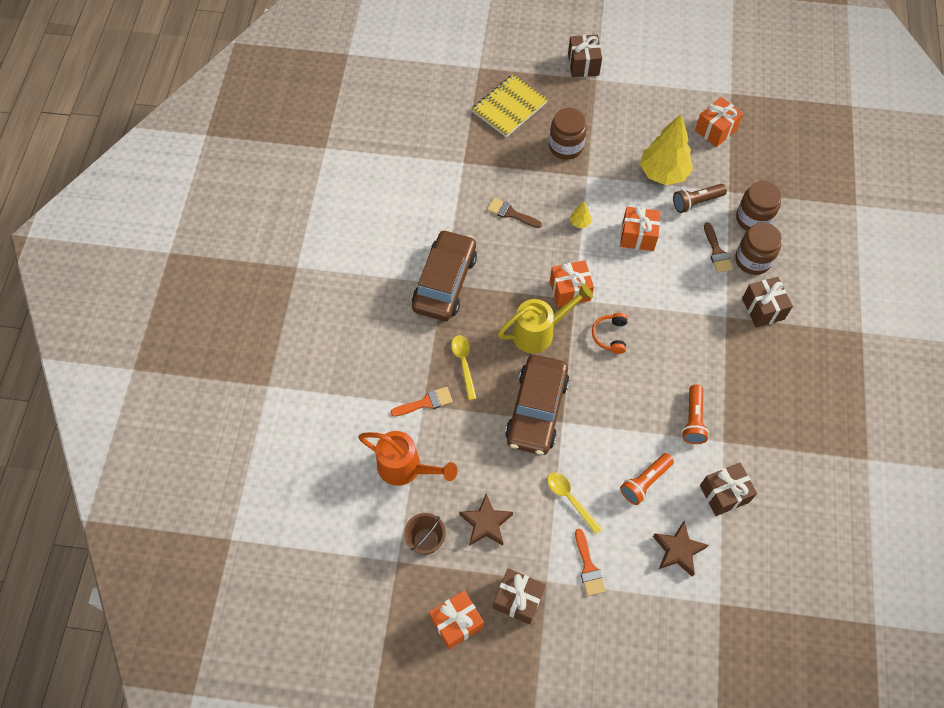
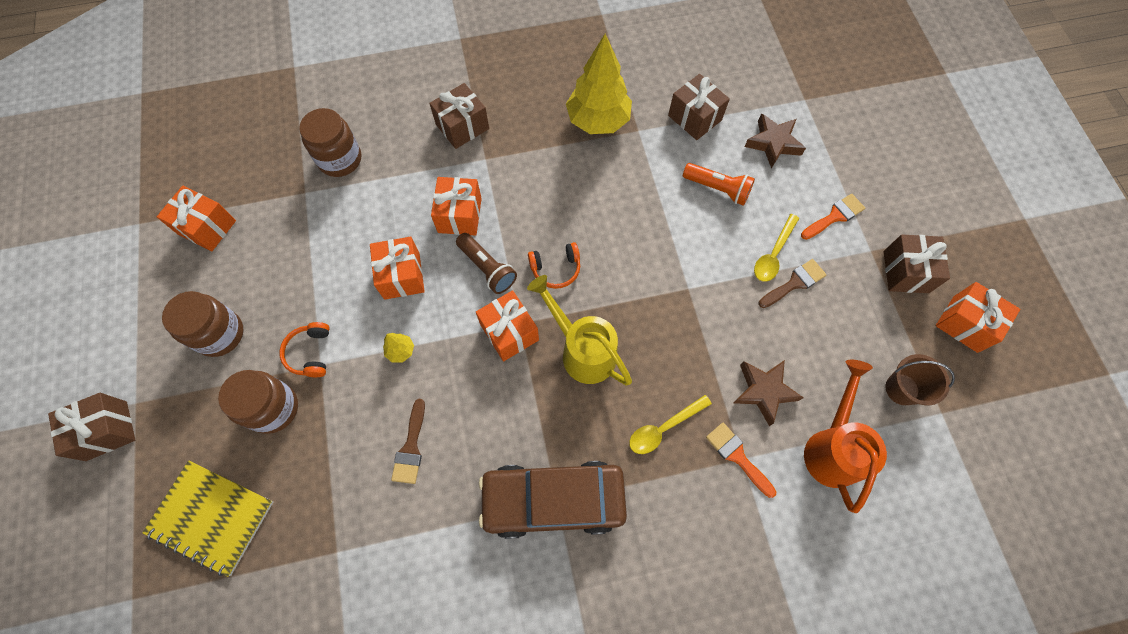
camera: 110 degrees left, 5 degrees up
(486, 523) = (846, 331): brown star -> brown star (764, 391)
(536, 410) = (686, 321): brown car -> none
(597, 172) = (310, 353): none -> orange headphones
(663, 173) = (292, 271): yellow tree -> yellow tree (598, 121)
(678, 285) = (459, 215): none -> orange gift
(693, 420) = (626, 162): orange flashlight -> none
(696, 202) = (330, 223): brown flashlight -> brown flashlight (487, 268)
(717, 252) = (399, 186): brown brush -> brown brush (794, 283)
(753, 260) = (399, 148): brown jar -> brown jar (220, 334)

